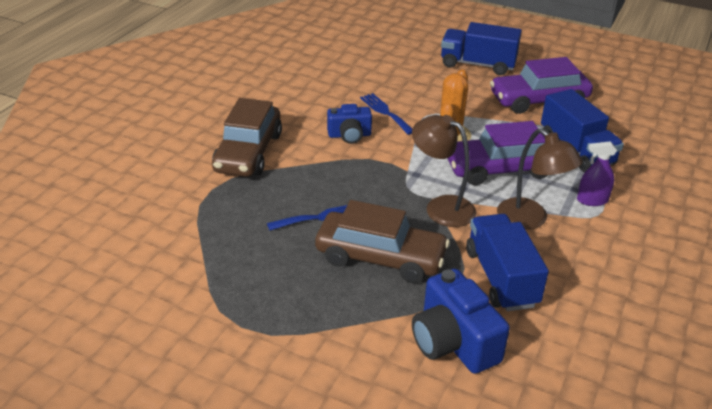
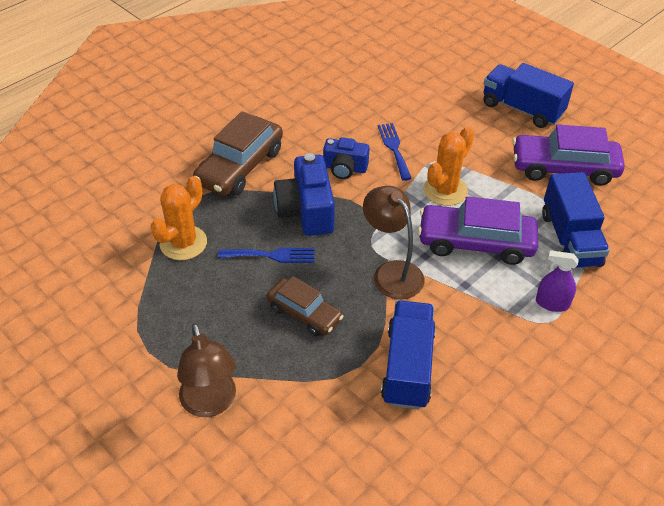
camera: 20 degrees right, 10 degrees up
(227, 226) = (183, 243): none -> orange cactus
(380, 258) = (304, 313): brown car -> brown car, size x0.63
(453, 342) = (325, 422): blue camera -> blue camera (306, 211)
(530, 220) = (473, 310): brown lamp -> brown lamp (211, 404)

